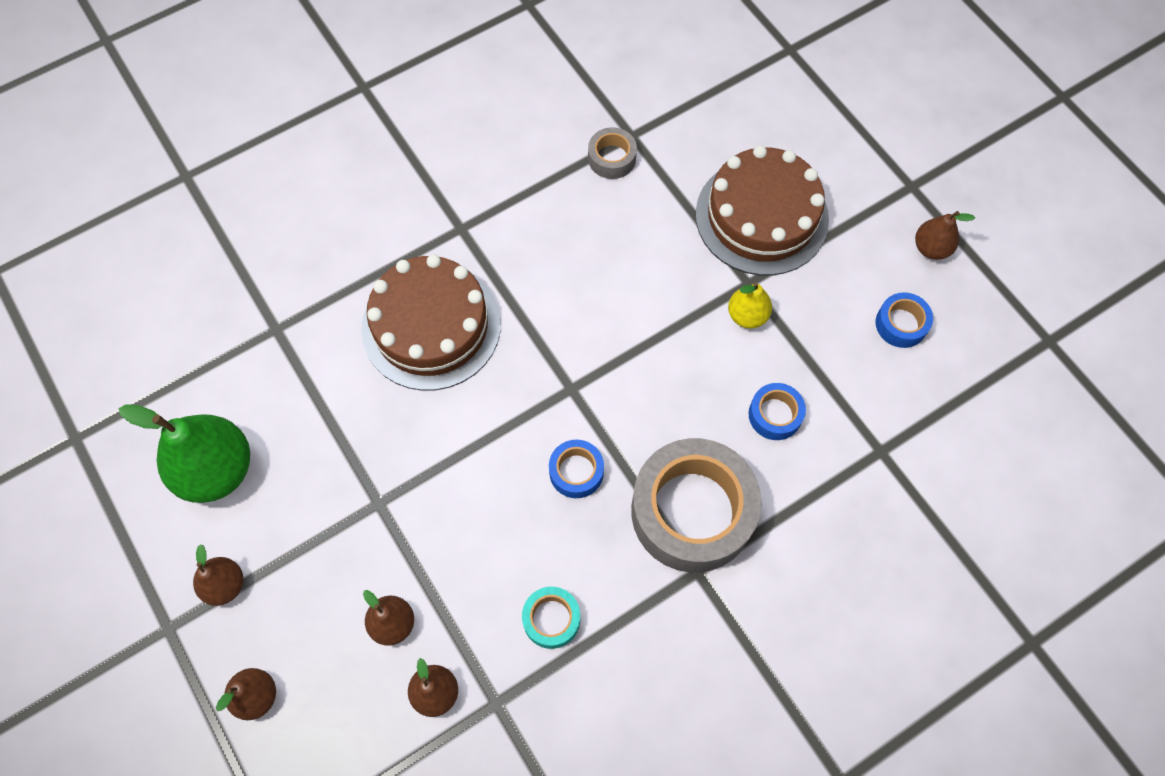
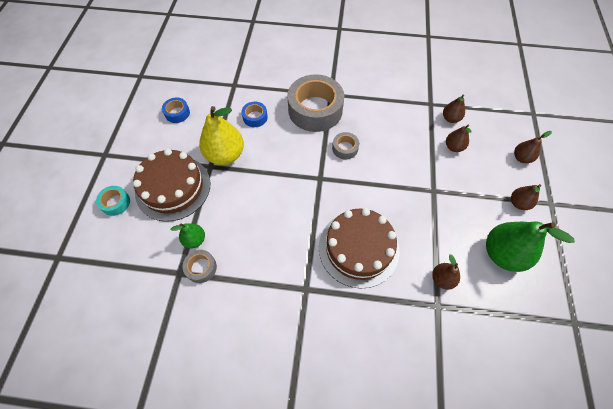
camera: 140 degrees left, 5 degrees down
(551, 619) = (393, 112): turquoise tape -> turquoise tape (115, 203)
(576, 472) = (345, 148): blue tape -> grey tape
(655, 180) = (195, 240): none -> green pear
(747, 315) = (225, 155): yellow pear -> yellow pear, size x1.90
(931, 248) = (132, 128): brown pear -> brown pear (442, 279)

